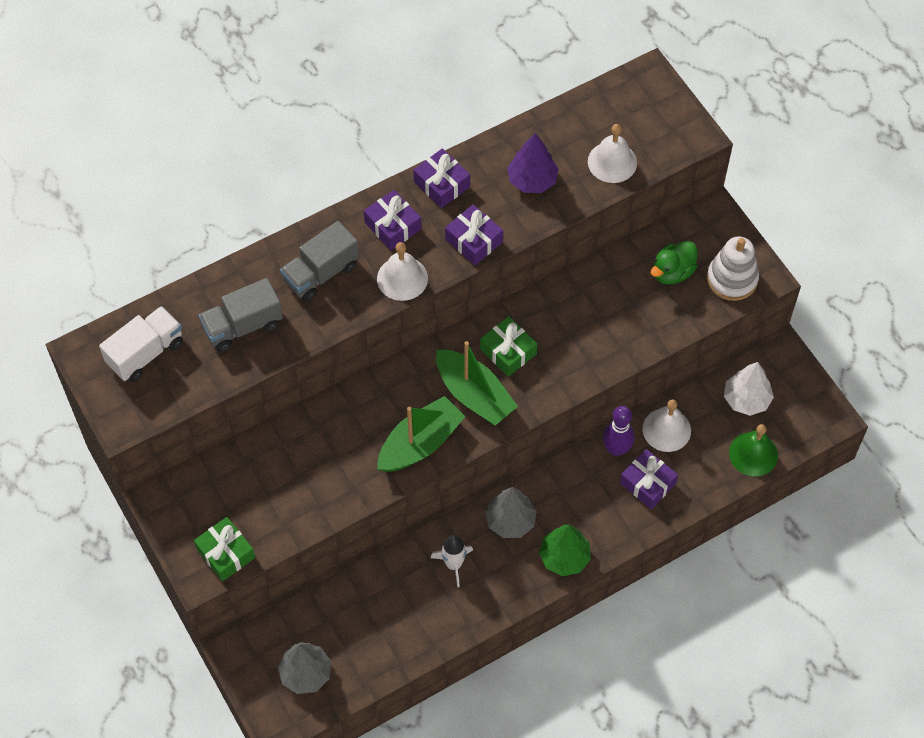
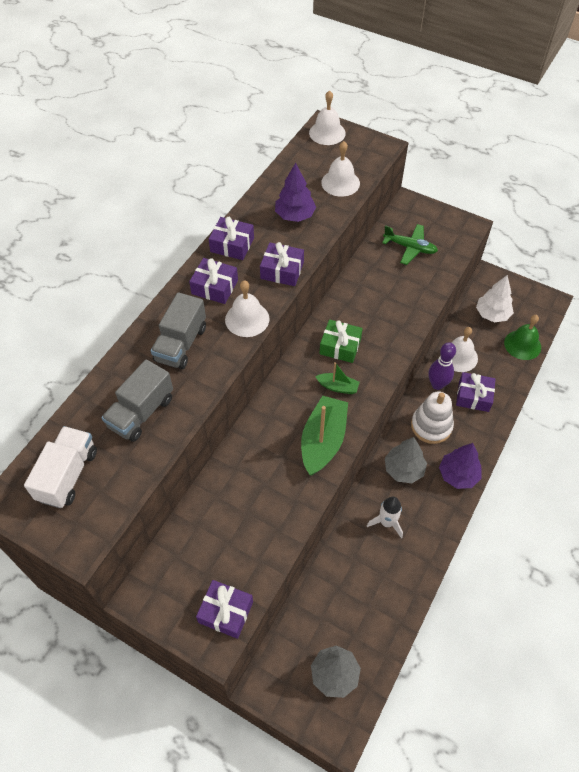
camera: 30 degrees left, 5 degrees down
(226, 553) = (226, 612): green gift -> purple gift
(474, 395) = (337, 387): green boat -> green boat, size x0.52
(564, 557) = (458, 475): green tree -> purple tree
(644, 87) = (327, 133): none -> white bell
(672, 272) = (410, 248): green duck -> green plane
(732, 279) = (449, 235): white stacking toy -> white stacking toy (431, 426)

